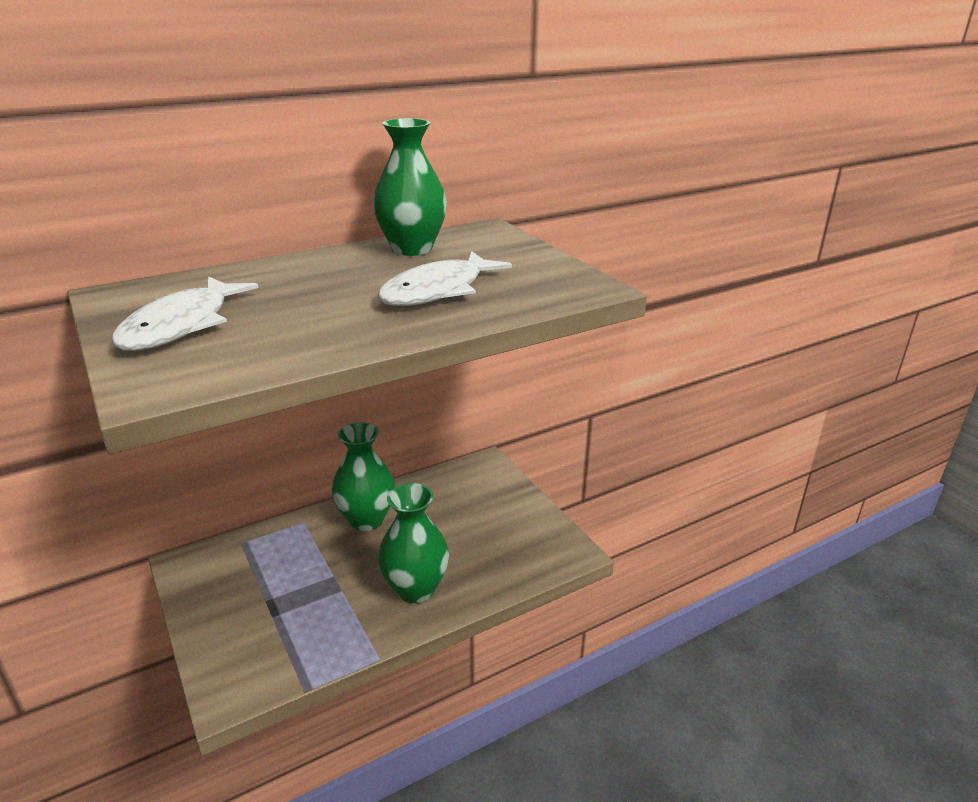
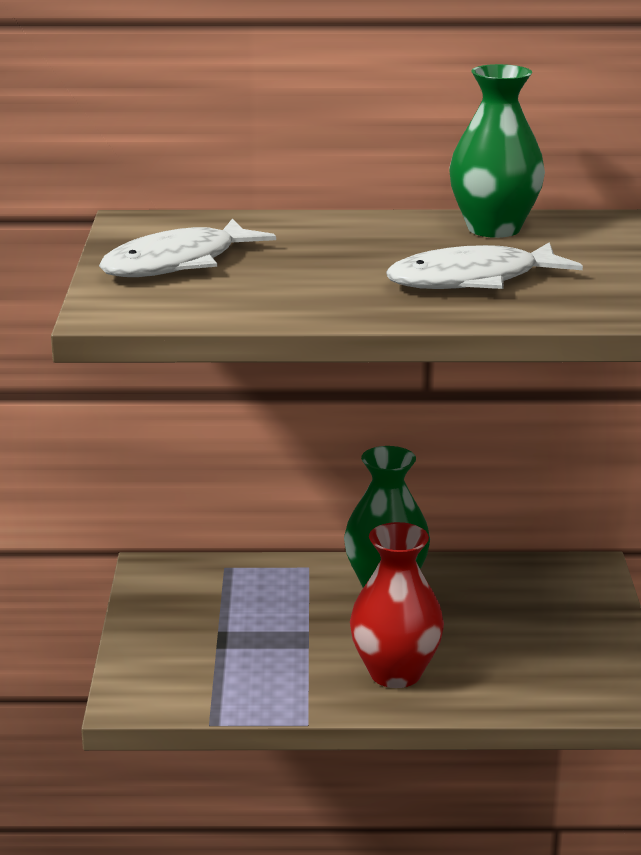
camera: 30 degrees right, 5 degrees down
(415, 589) = (395, 673): green vase -> red vase

